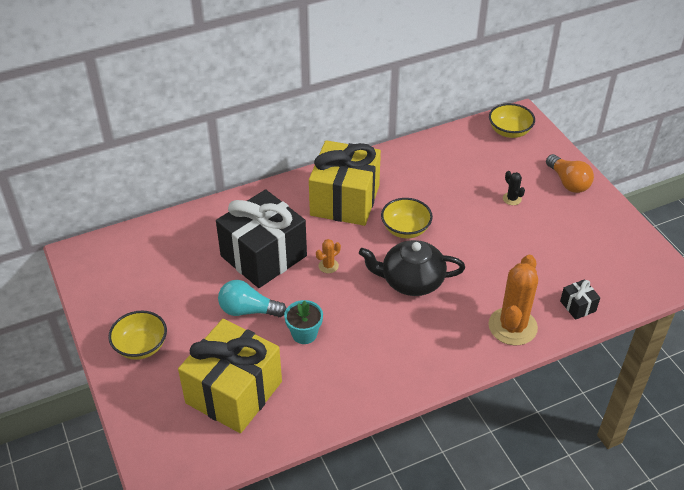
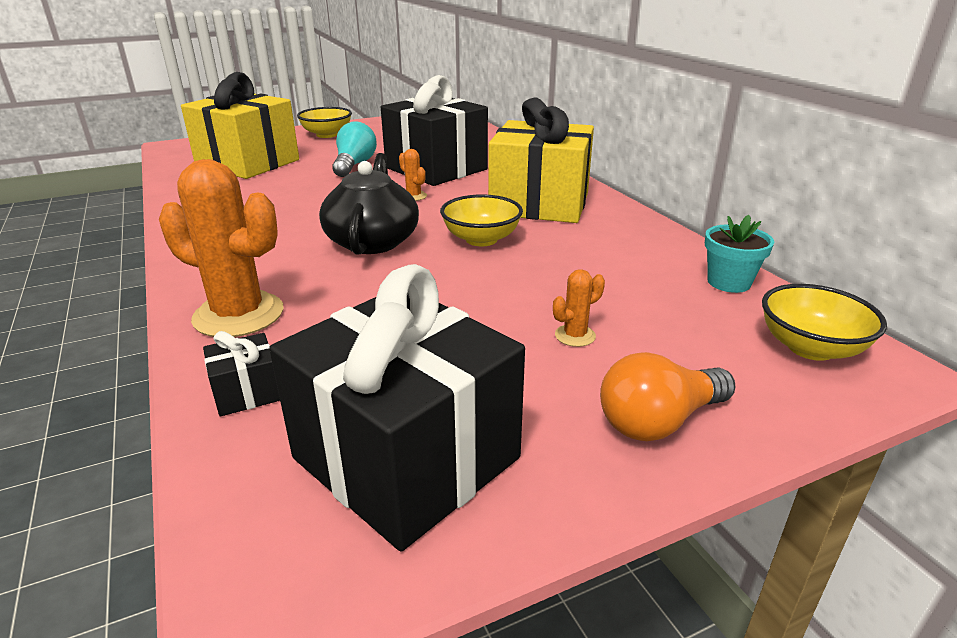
camera: 90 degrees right, 15 degrees down
(304, 334) = (307, 187): turquoise flower pot -> turquoise flower pot (728, 282)
(512, 199) = (575, 336): black cactus -> orange cactus
(605, 250) = (406, 458): none -> black gift

